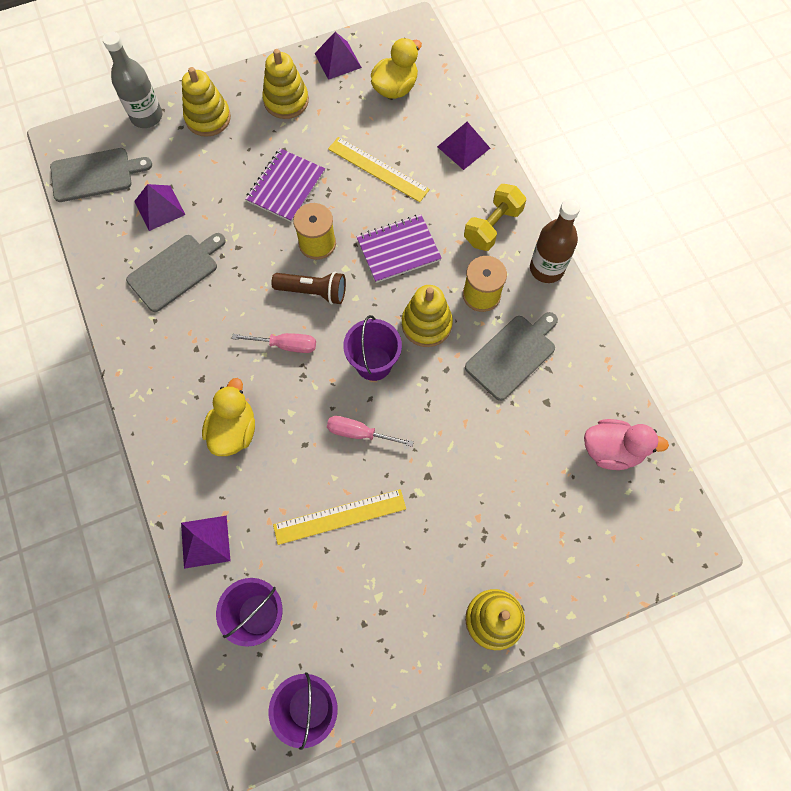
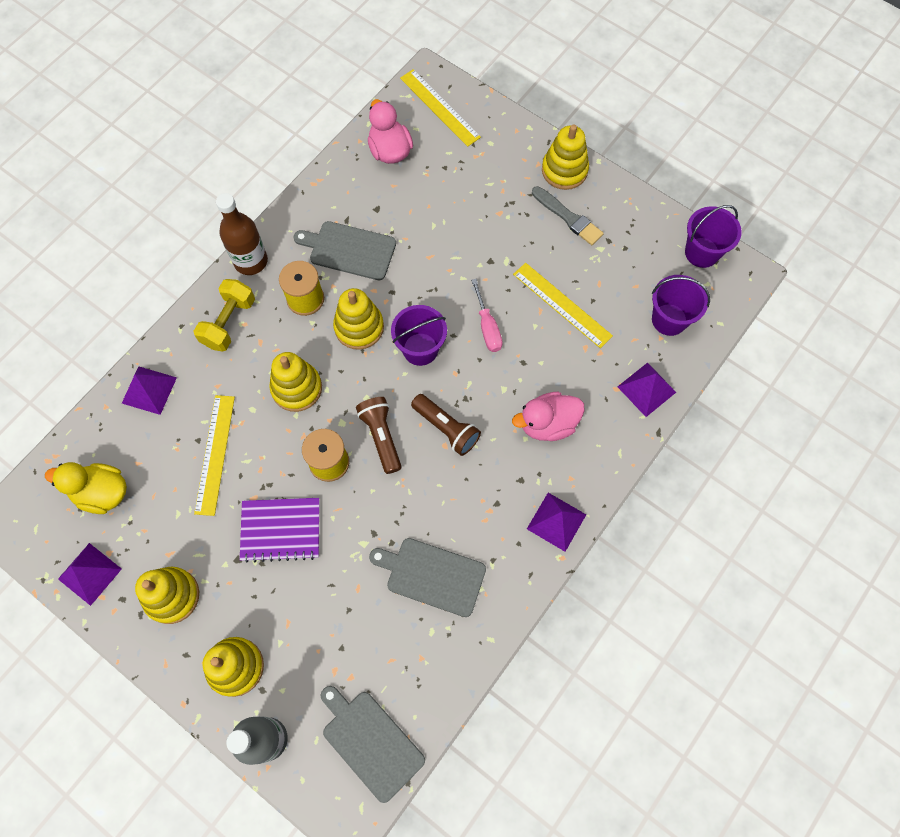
camera: 120 degrees left, 0 degrees up
(159, 208) = (372, 641): purple pyramid -> purple pyramid (556, 521)
(234, 430) = (547, 424): yellow duck -> pink duck
(286, 345) = (446, 428): pink screwdriver -> brown flashlight
(398, 249) = (296, 388): purple notebook -> yellow stacking toy
(433, 586) = (568, 217): none -> grey brush
(492, 226) = (229, 323): yellow dumbbell -> yellow dumbbell turned 75 degrees counterclockwise
(645, 531) = (439, 107): none -> yellow ruler

